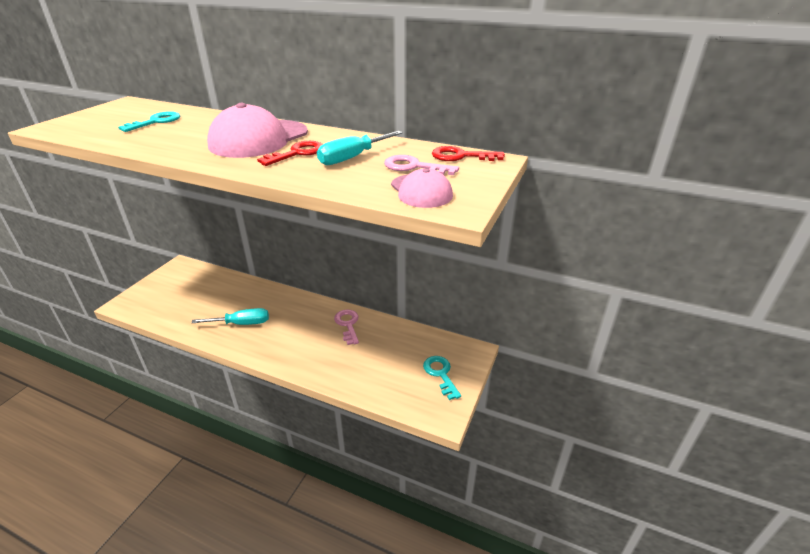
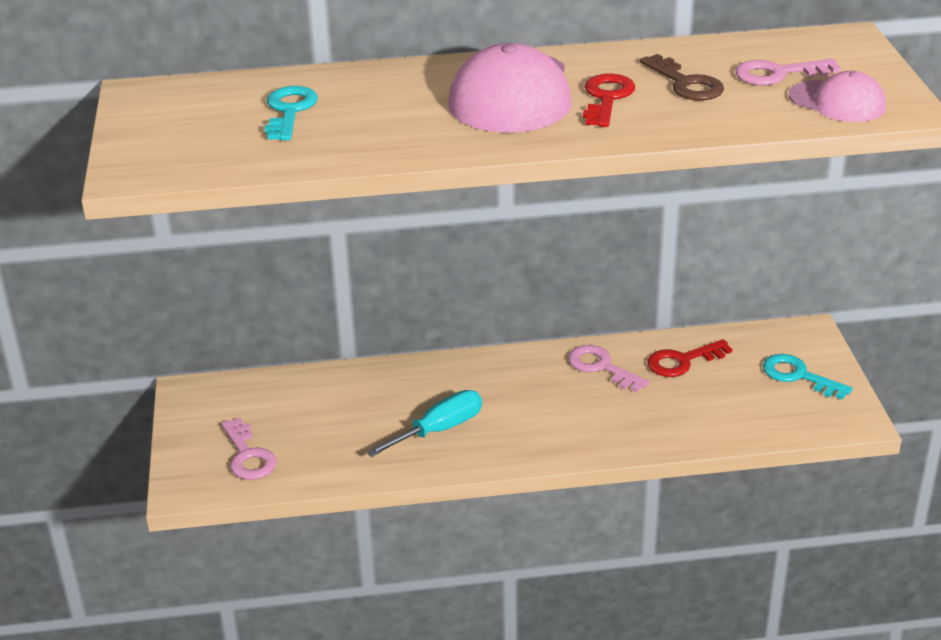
camera: 30 degrees left, 0 degrees up
(160, 301) = (248, 455): none -> pink key
(352, 158) = (685, 83): turquoise screwdriver -> brown key
(461, 156) = (805, 43): red key -> red key (682, 361)

